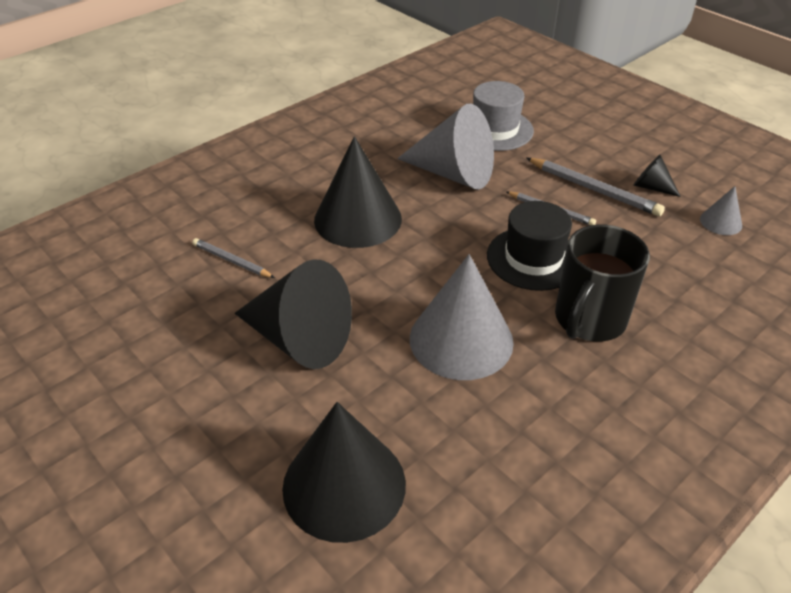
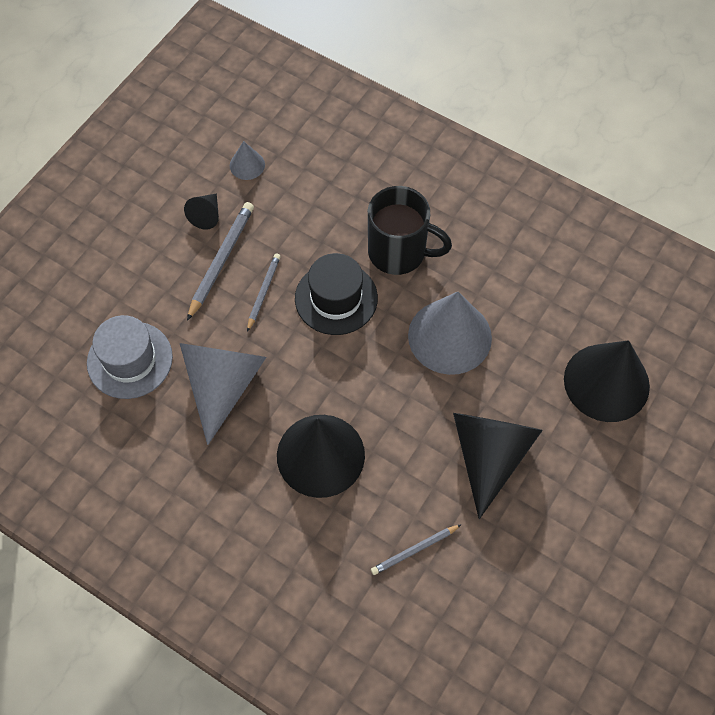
camera: 105 degrees left, 20 degrees up
(232, 261) = (414, 550): grey pencil -> grey pencil turned 45 degrees clockwise

